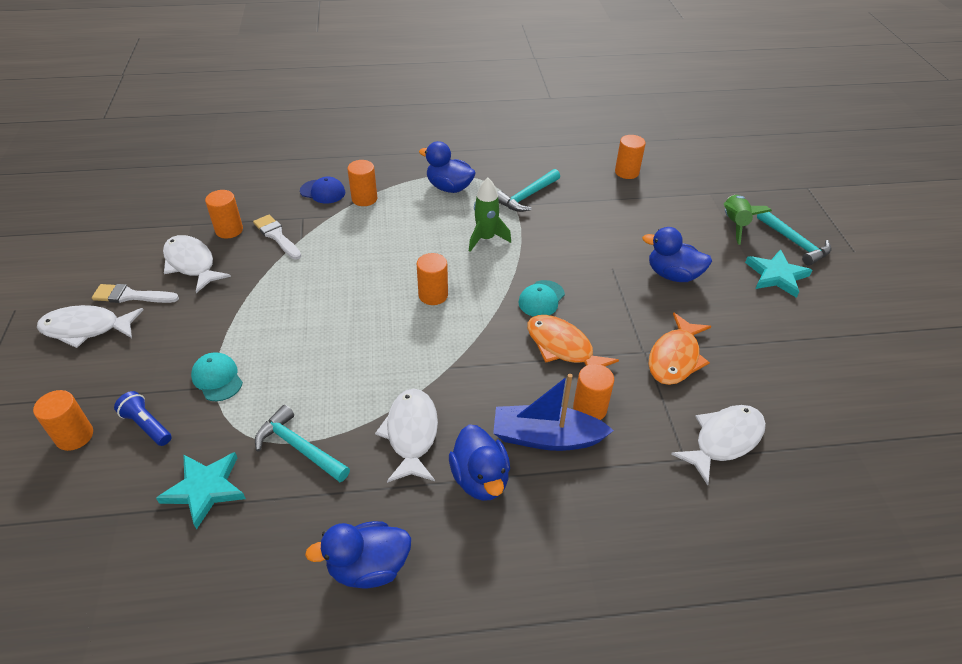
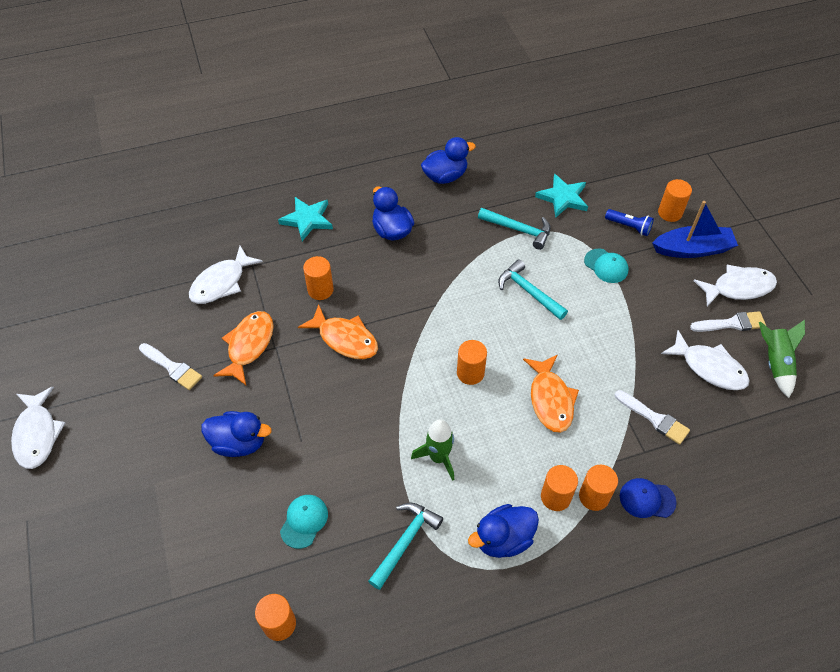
camera: 170 degrees right, 10 degrees up
(229, 230) = (707, 417): orange cylinder -> orange cylinder (555, 497)
(363, 263) = (550, 399): none -> orange fish
(411, 434) = (446, 250): white fish -> white fish (37, 434)
(449, 187) = (503, 539): blue duck -> blue duck turned 135 degrees clockwise
(541, 299) = (369, 387): turquoise cap -> turquoise cap (304, 521)
(546, 437) = (351, 264): blue boat -> blue boat (692, 249)
(734, 224) = (154, 541): green rocket -> green rocket (775, 363)
(760, 349) = (172, 367): none -> white brush
(776, 275) = (129, 463): turquoise star -> turquoise star (307, 220)
(795, 243) = (91, 520): turquoise hammer -> turquoise hammer (528, 291)

